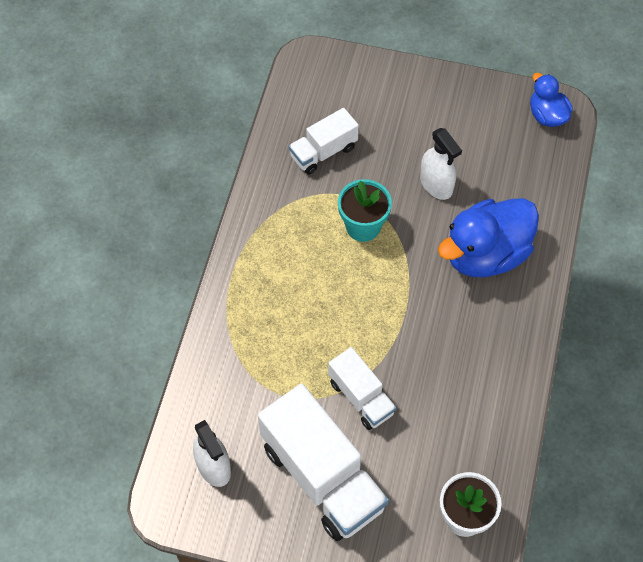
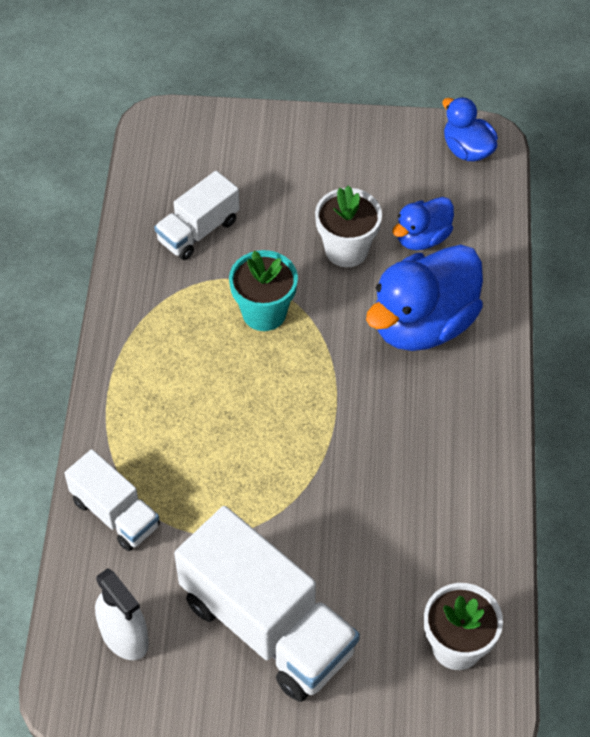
camera: 10 degrees left, 5 degrees down
(361, 397) = (299, 520): white truck -> white truck (115, 513)
(436, 184) = (346, 250): white spray bottle -> white flower pot
(497, 183) = (422, 238): none -> blue duck

